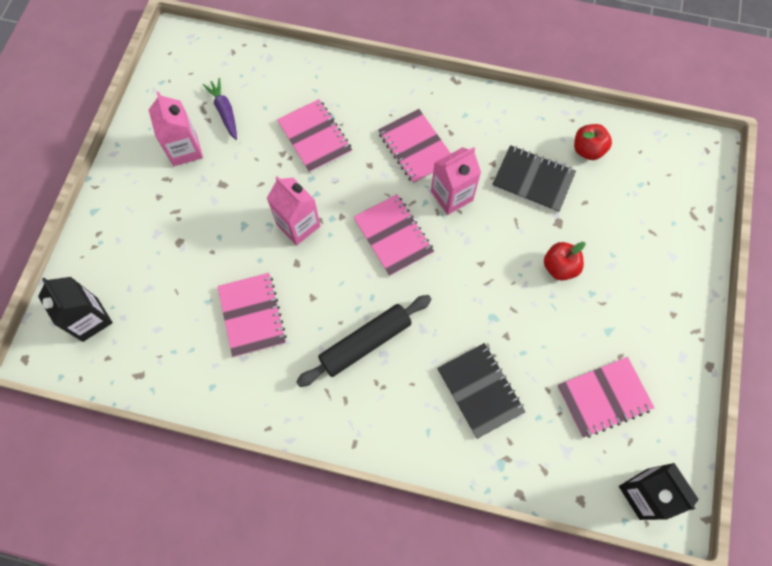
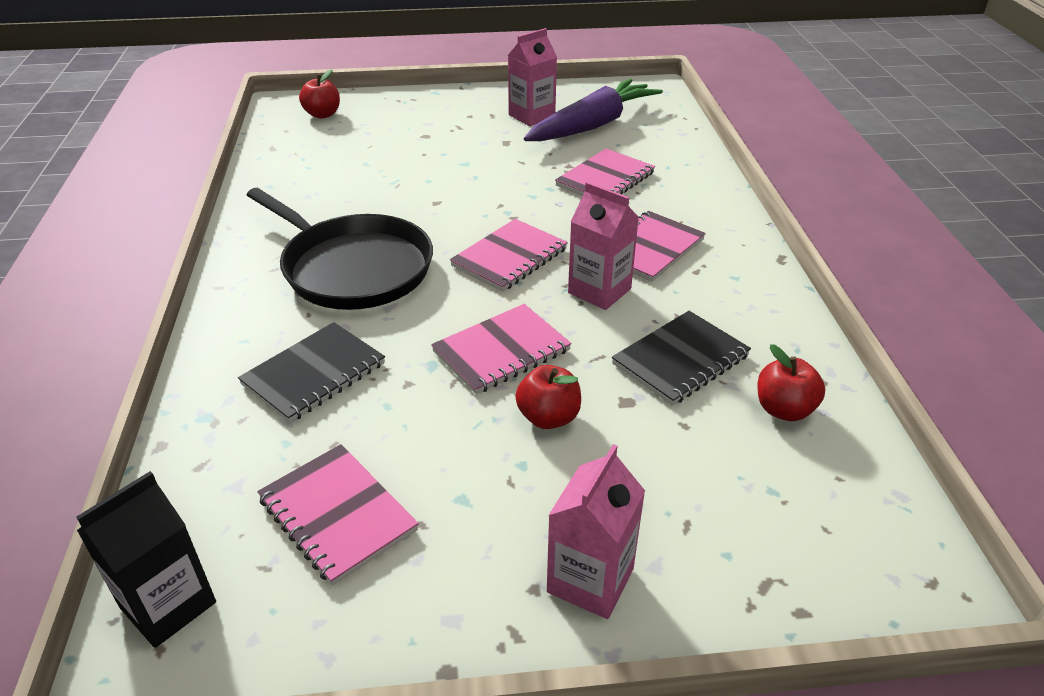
camera: 70 degrees right, 30 degrees down
(90, 319) = (322, 114): black carton -> red apple
(225, 112) = (593, 125): purple carrot -> purple carrot, size x2.07
(252, 315) = (359, 190): pink notebook -> pink notebook (501, 351)
(298, 225) = (484, 193): pink carton -> pink carton (590, 580)
(365, 343) = (353, 268): black rolling pin -> black pan
(533, 180) = (680, 360): black notebook -> black notebook turned 45 degrees clockwise

